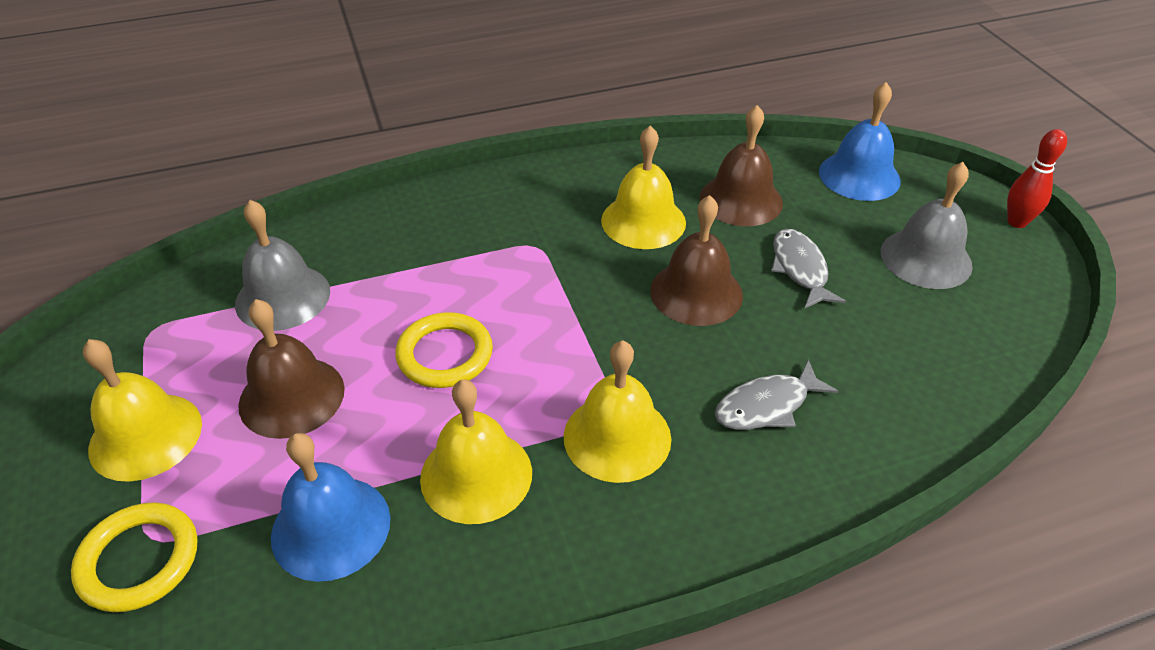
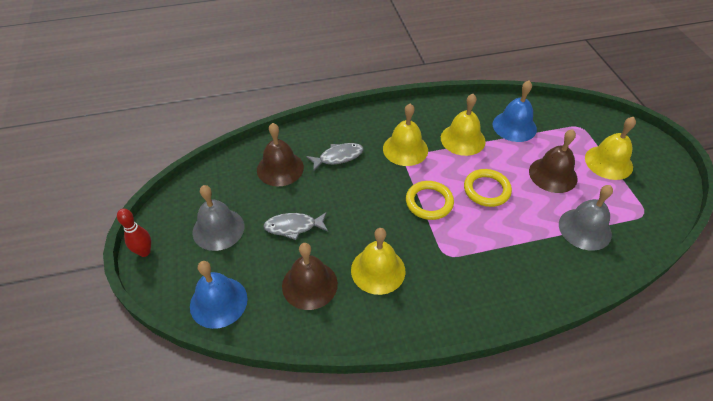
camera: 175 degrees left, 5 degrees up
(139, 560) = (580, 121): yellow ring -> yellow ring (429, 202)
(696, 292) = (356, 216): brown bell -> brown bell (280, 168)
(800, 269) = (293, 227): grey fish -> grey fish turned 90 degrees clockwise

